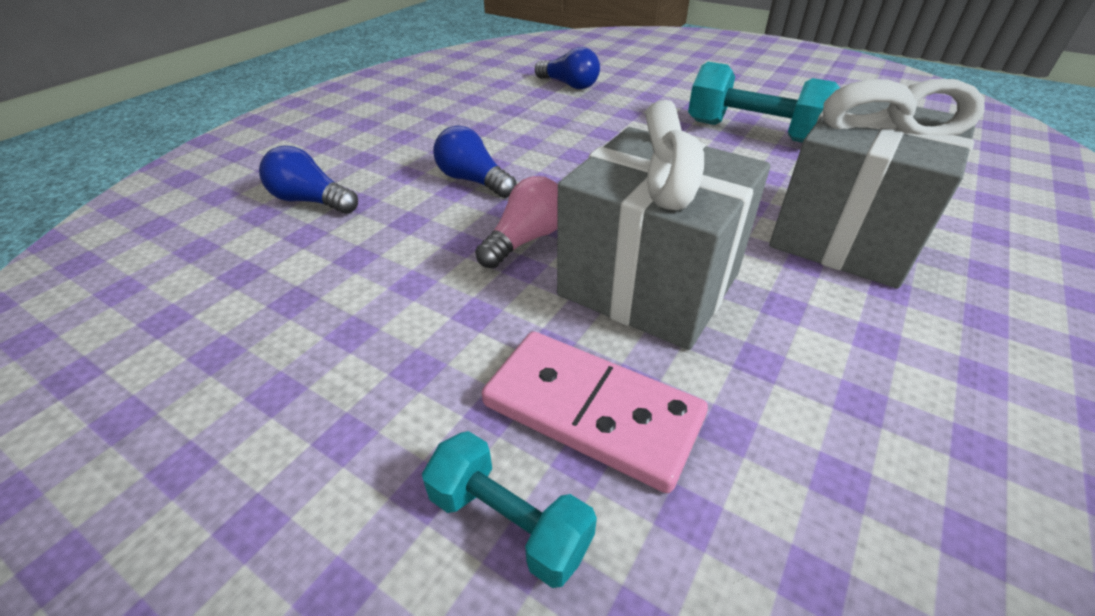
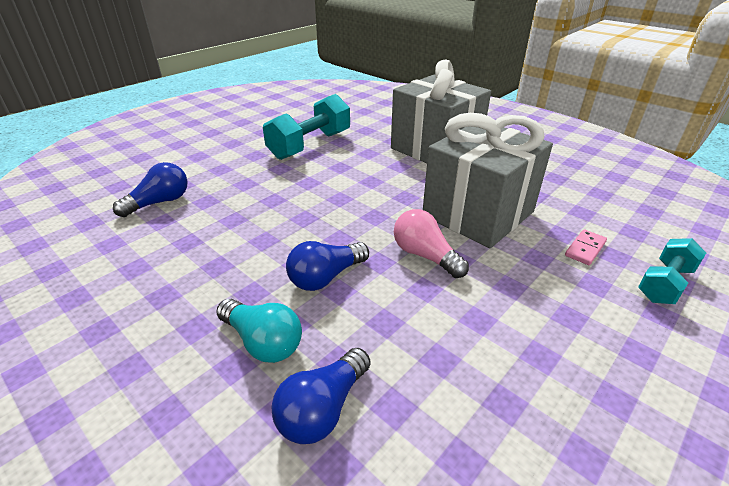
camera: 80 degrees left, 5 degrees down
(386, 165) = (263, 342): none -> turquoise light bulb
(591, 412) = (585, 249): pink domino -> pink domino, size x0.46

